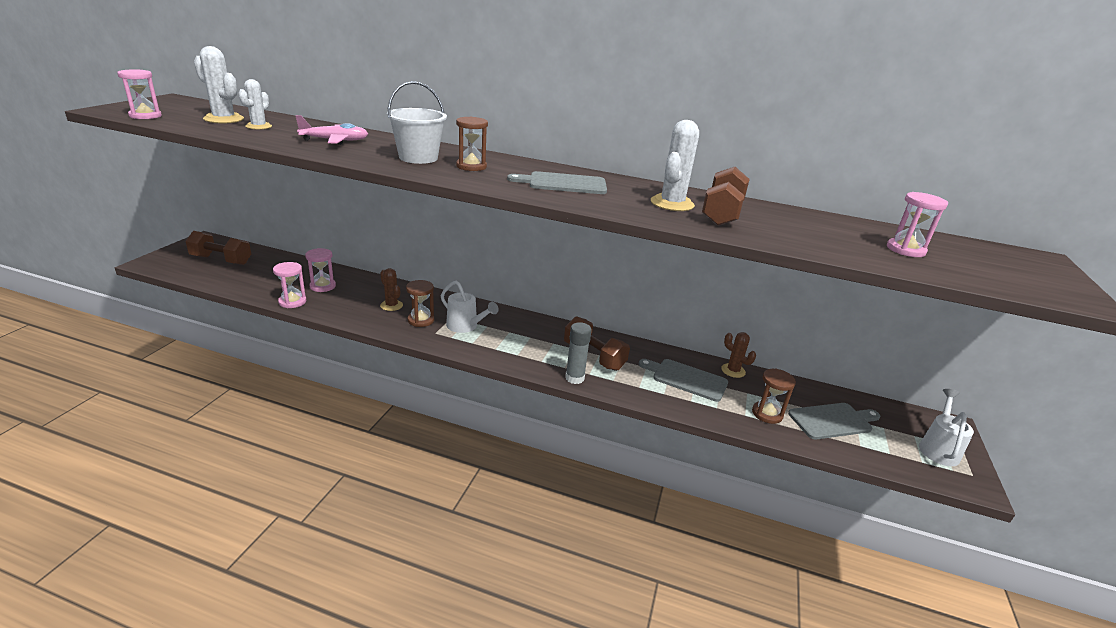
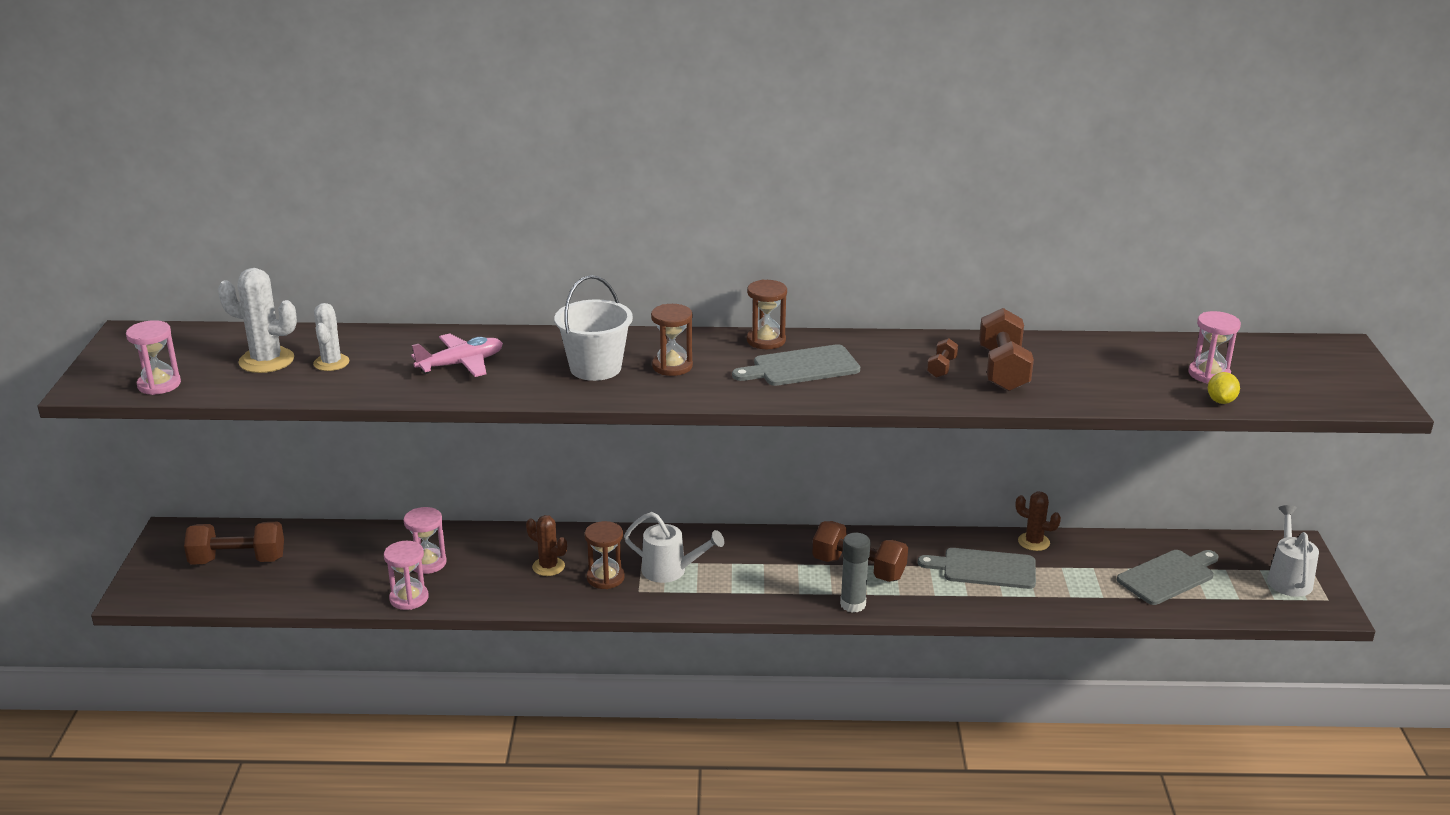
camera: 15 degrees left, 0 degrees up
(672, 203) = (941, 368): white cactus -> brown dumbbell
(767, 414) = (1094, 588): brown hourglass -> brown hourglass (766, 340)
(912, 268) = (1221, 401): none -> yellow lemon

